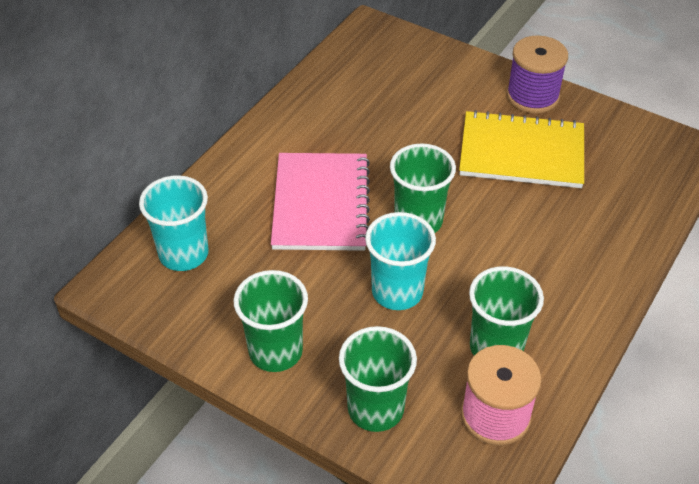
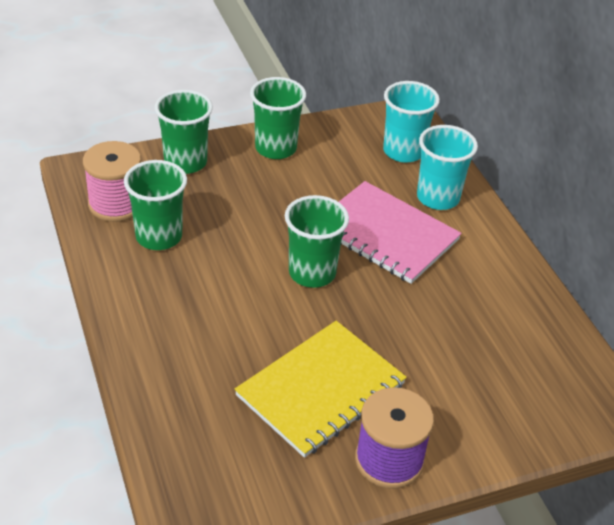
camera: 125 degrees right, 5 degrees down
(397, 292) = (259, 222): turquoise cup -> turquoise cup (438, 198)

